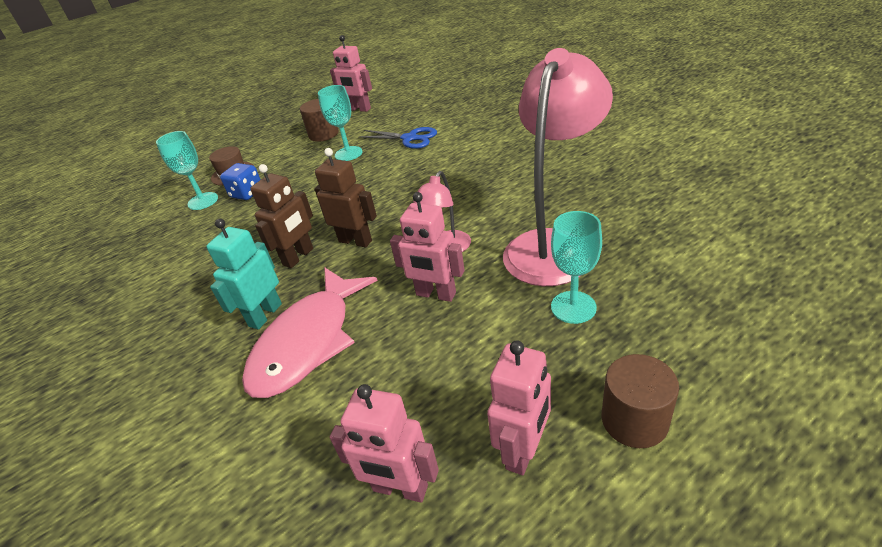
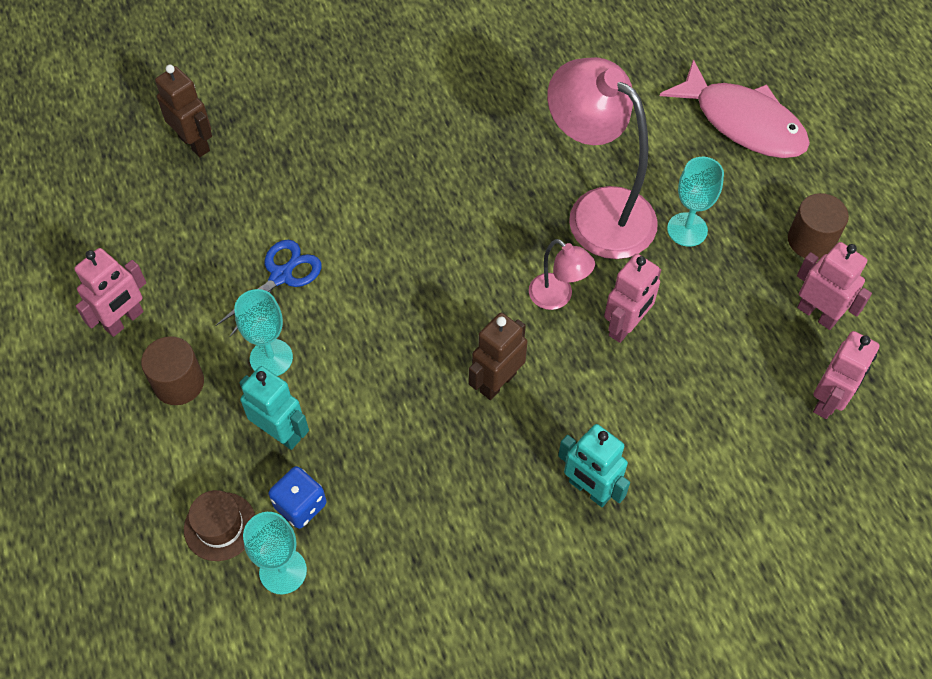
camera: 80 degrees left, 20 degrees up
(296, 172) = (281, 433): none -> turquoise robot
(298, 257) = (498, 447): brown robot -> brown robot (194, 143)
(308, 342) = (648, 449): pink fish -> pink fish (743, 122)

